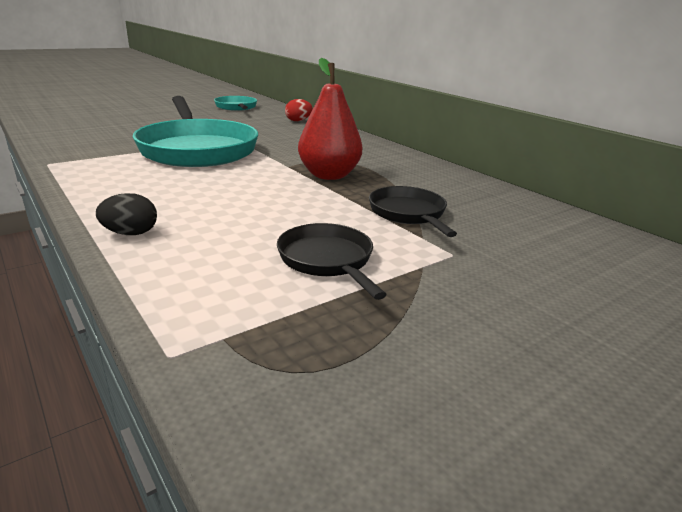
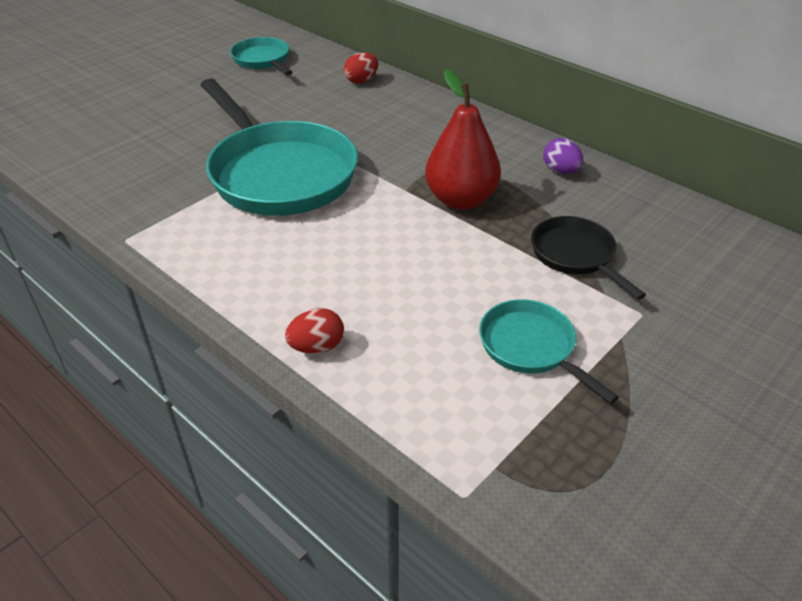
camera: 10 degrees left, 15 degrees up
(131, 233) = (317, 347): black egg -> red egg
(327, 260) = (531, 347): black pan -> turquoise pan
(424, 172) = (560, 171): none -> purple egg

